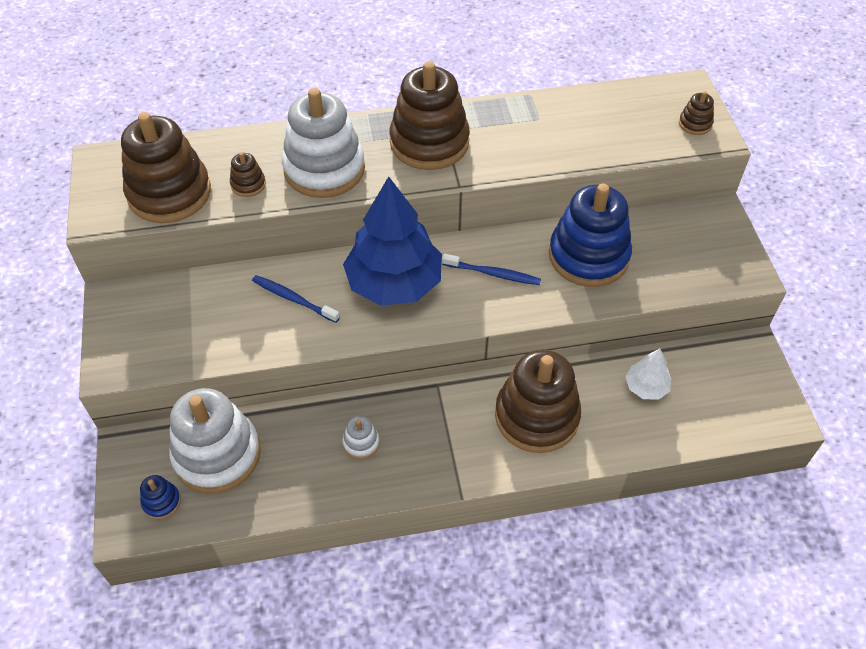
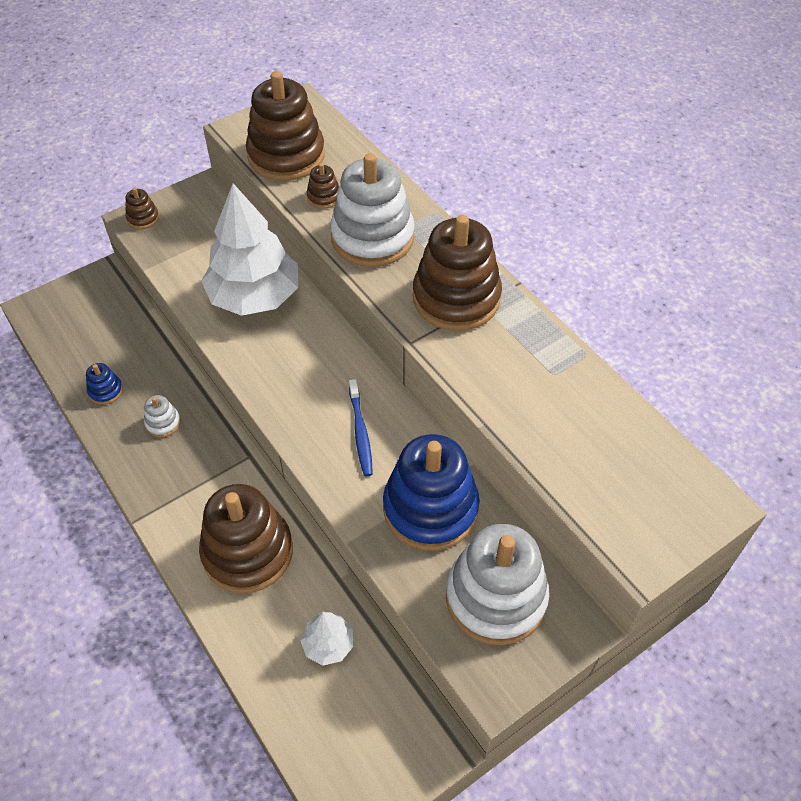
camera: 65 degrees right, 0 degrees up
(161, 502) = (61, 318): blue stacking toy -> blue stacking toy (106, 391)
(217, 454) = (116, 332): white stacking toy -> white stacking toy (495, 597)
(293, 299) = (254, 296): blue toothbrush -> white tree
(394, 283) = (308, 359): blue tree -> none
(695, 124) = (652, 529): brown stacking toy -> brown stacking toy (143, 218)

